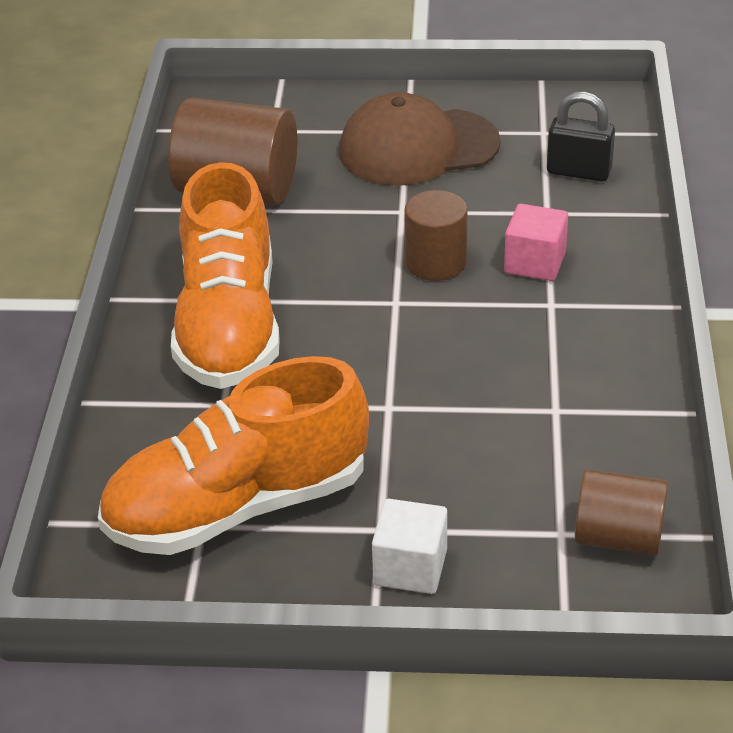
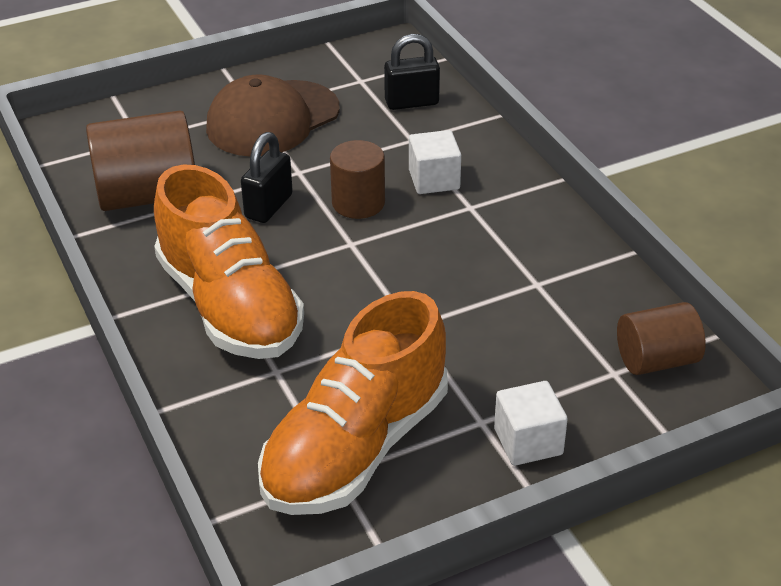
camera: 30 degrees left, 0 degrees up
(343, 237) = (268, 206): none -> black padlock
(535, 263) = (434, 180): pink cube -> white cube

